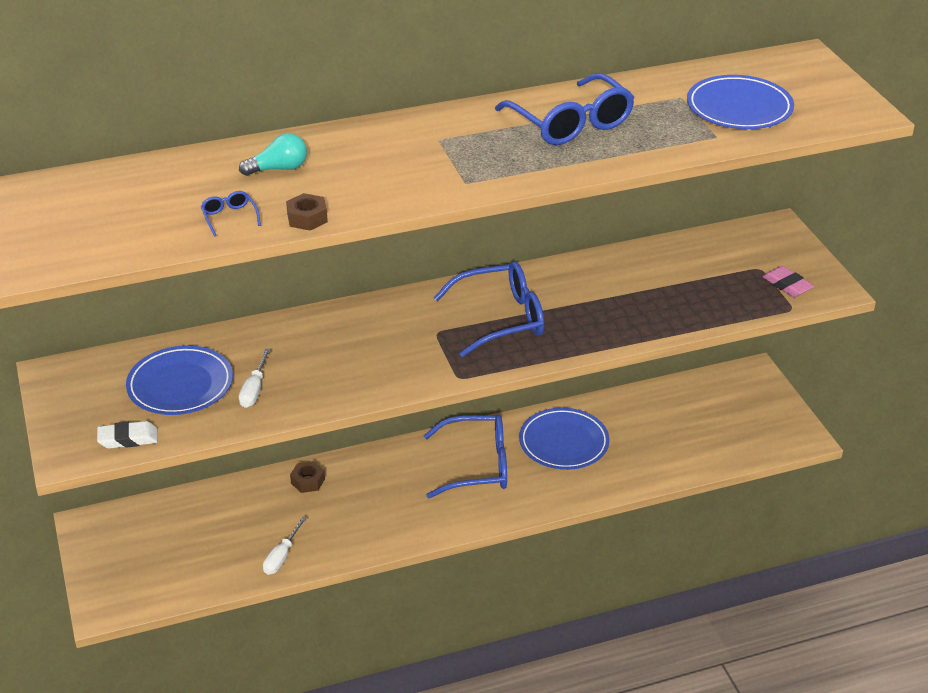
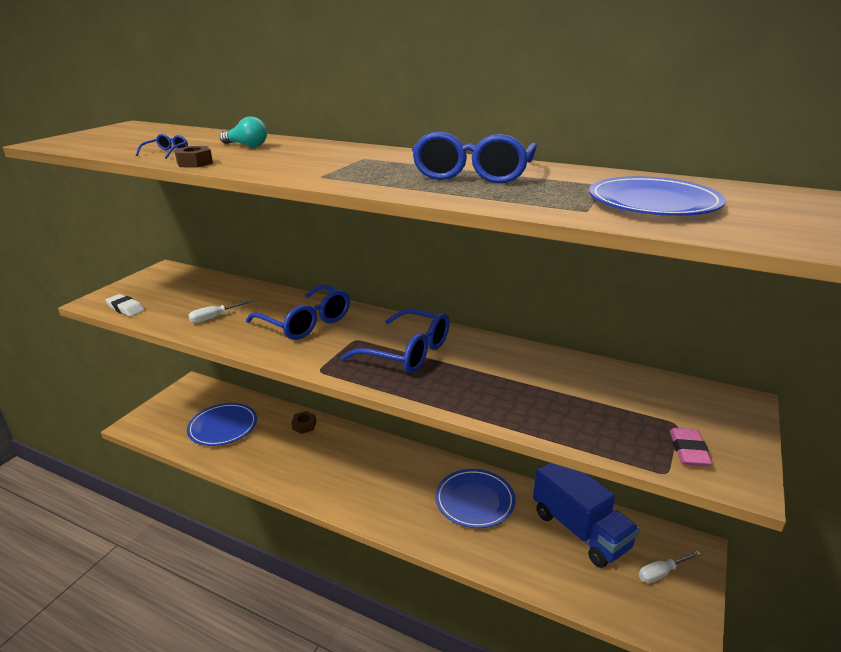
camera: 45 degrees right, 10 degrees down
(180, 385) = (193, 298): blue plate -> blue plate (223, 427)
(282, 556) = (232, 456): white screwdriver -> white screwdriver (662, 573)
(476, 466) = (400, 478): blue glasses -> blue glasses (305, 322)
(666, 412) = (580, 530): none -> blue truck

